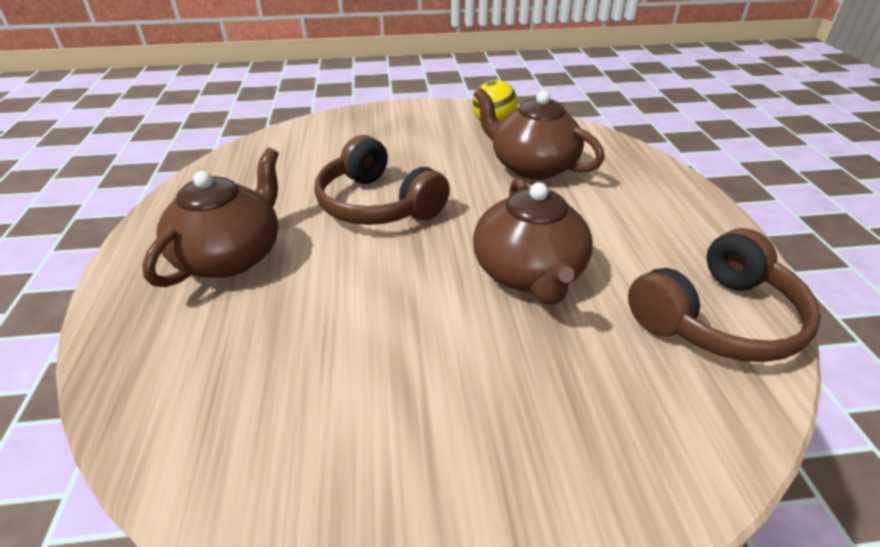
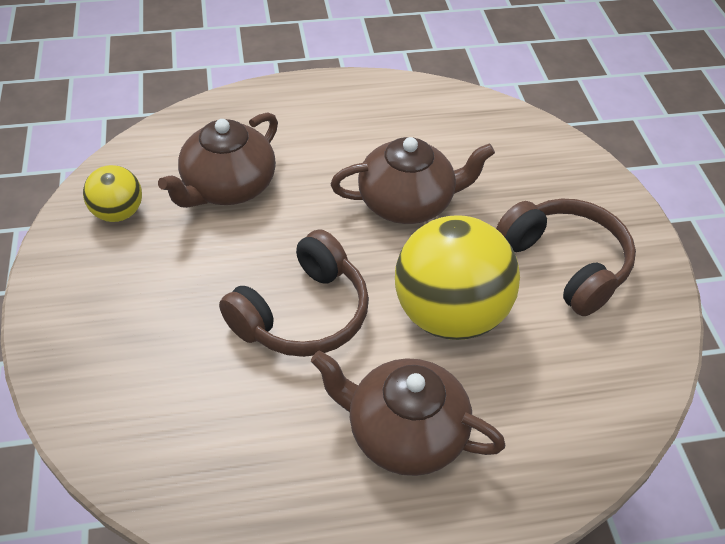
camera: 95 degrees left, 10 degrees up
(358, 295) = (449, 314): none -> yellow ball
(717, 318) = (445, 114): brown headphones -> brown headphones (565, 264)

